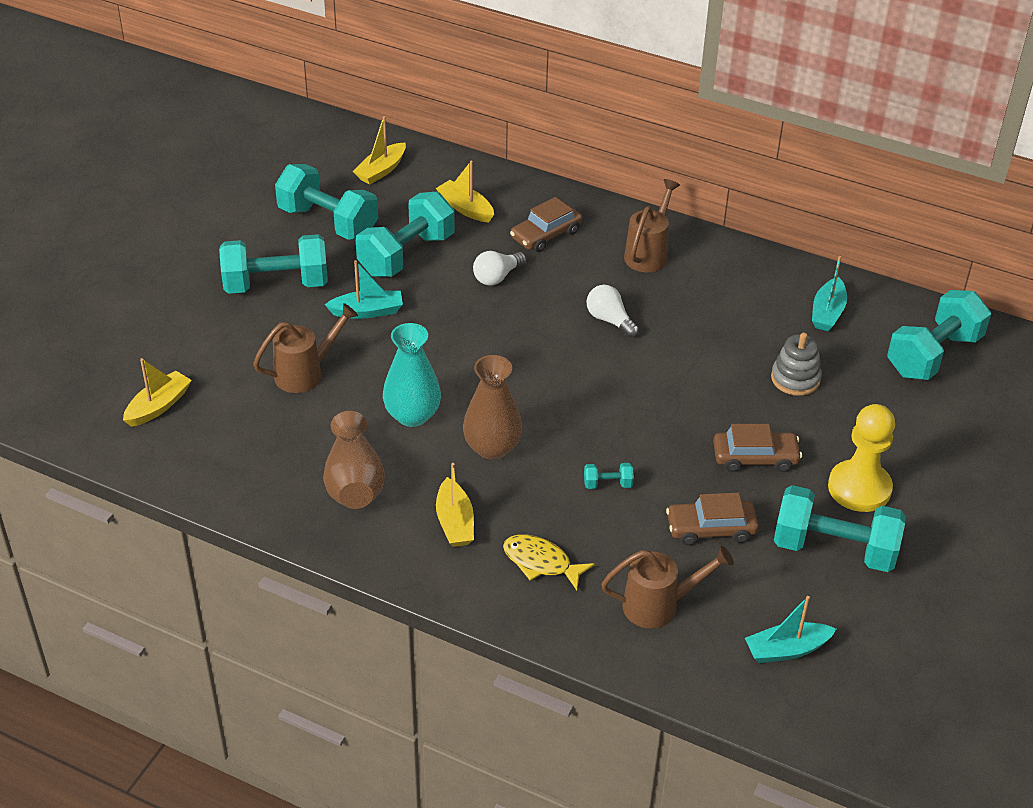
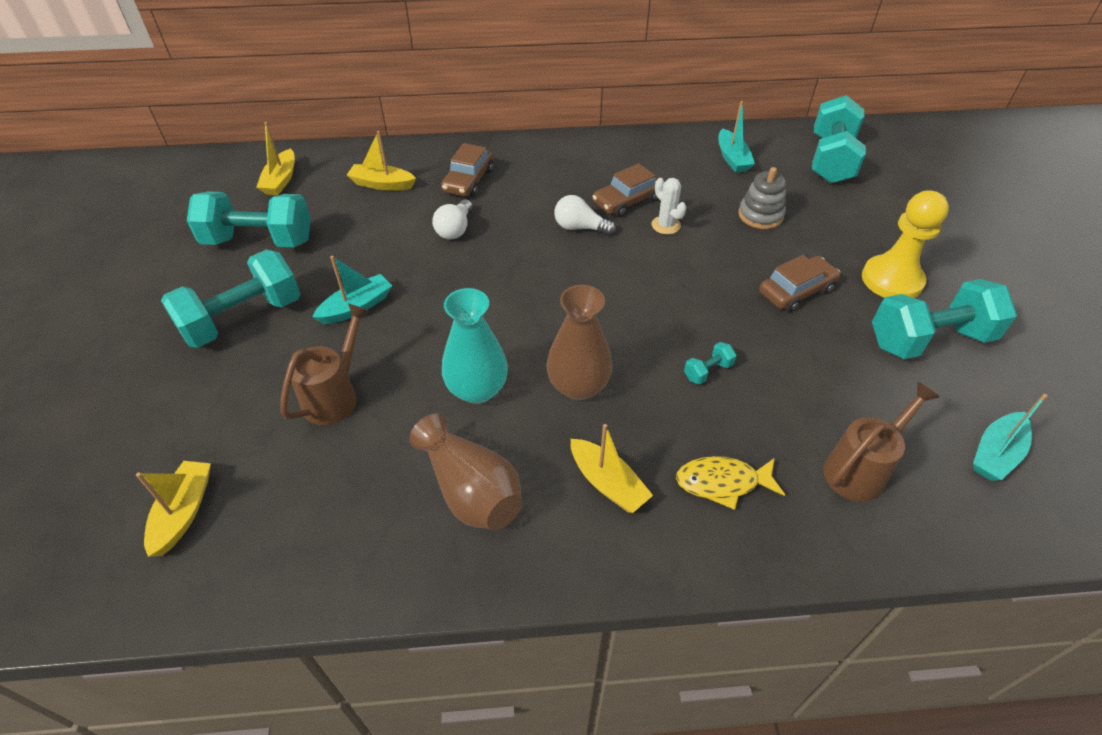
camera: 30 degrees left, 5 degrees up
(406, 255) = (357, 242): turquoise dumbbell -> none
(648, 254) = (563, 165): brown watering can -> none
(692, 350) = (666, 225): none -> white cactus
(711, 529) = (826, 370): brown car -> brown car (627, 201)

